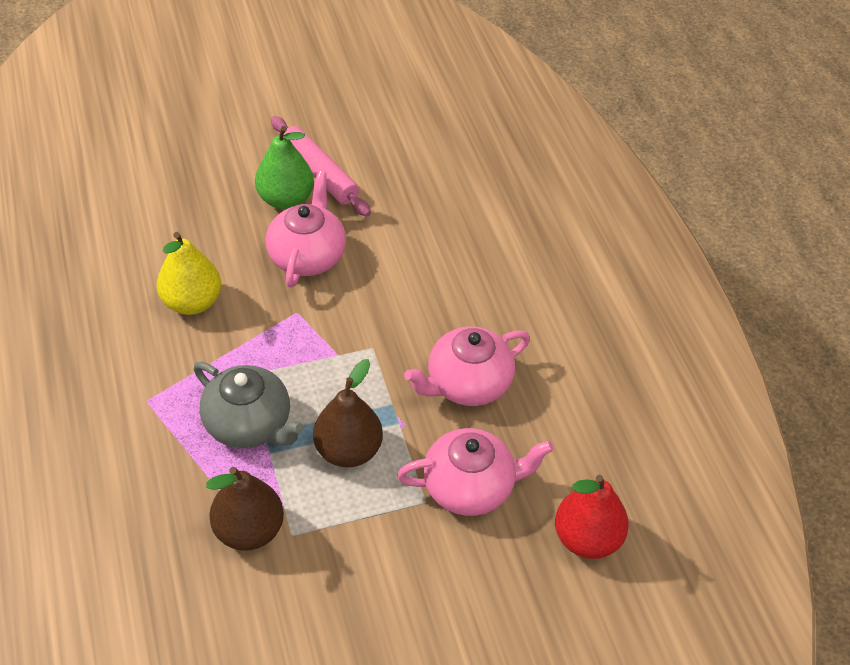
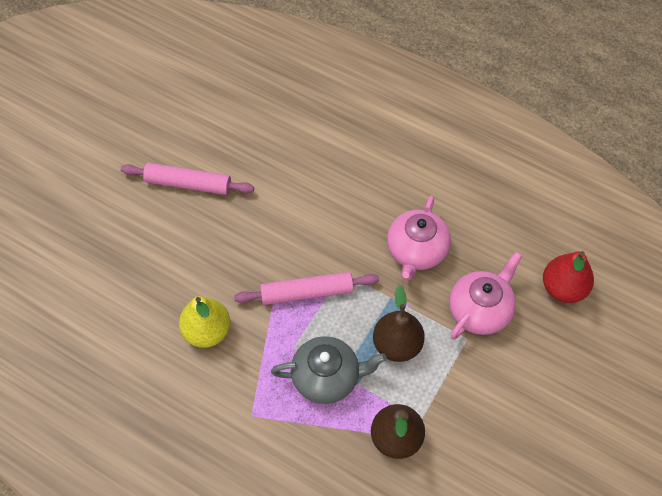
camera: 40 degrees left, 10 degrees up
(286, 199) = (187, 218): green pear -> none
(307, 256) = (242, 245): pink teapot -> none
(318, 339) = (307, 292): none -> pink rolling pin

